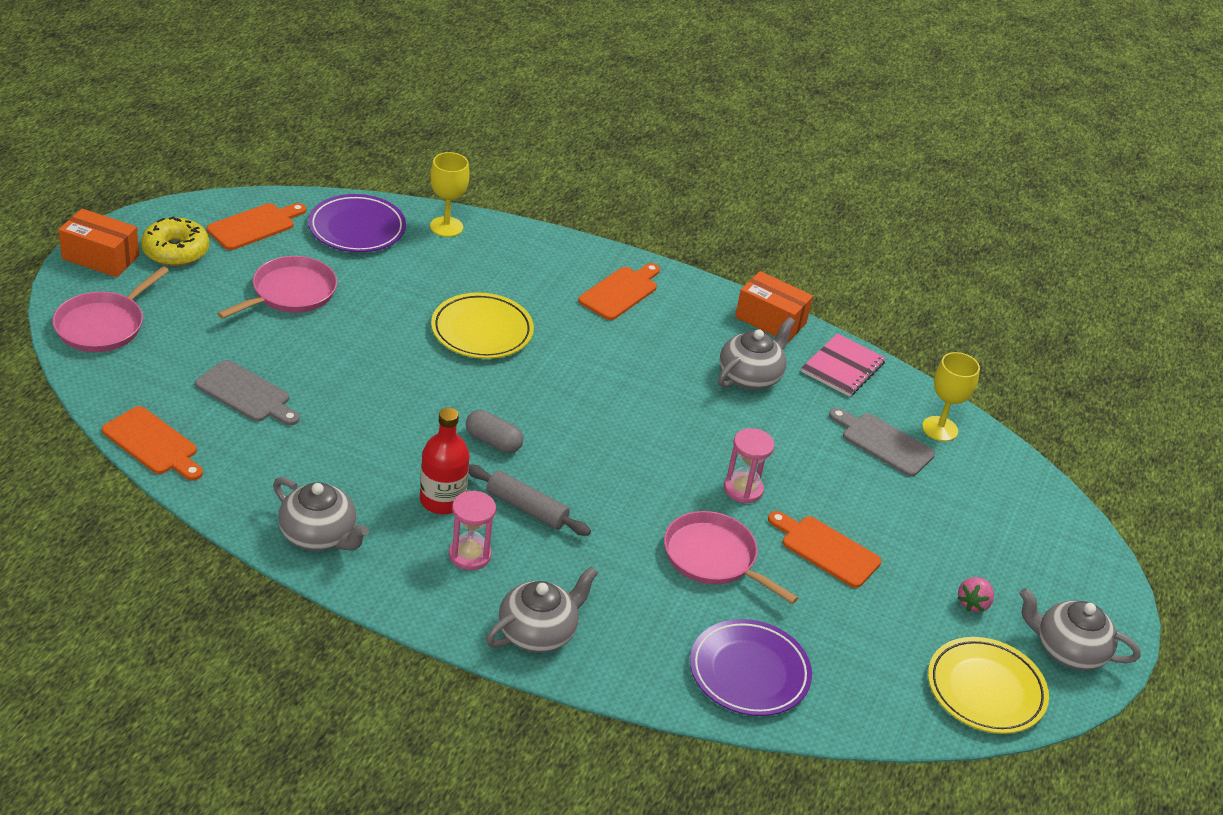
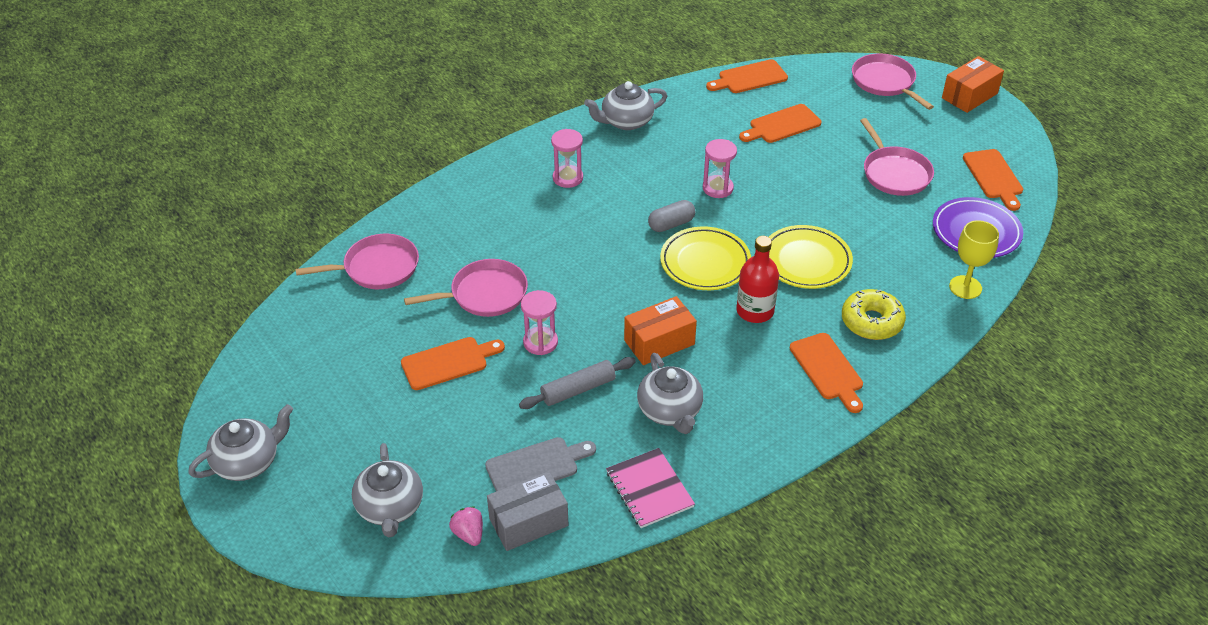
camera: 125 degrees right, 5 degrees up
(175, 251) = (968, 131): yellow donut -> yellow donut (871, 322)
(246, 394) = (782, 125): grey cutting board -> orange cutting board
(404, 420) = (717, 188): none -> pink hourglass
(442, 500) = (626, 181): red bottle -> red bottle (755, 311)
(527, 508) = (594, 218): grey rolling pin -> grey rolling pin (578, 389)
(538, 632) = (482, 185): grey teapot -> grey teapot (390, 508)
(749, 672) = (377, 268): purple plate -> pink pan
(770, 320) = (742, 466): orange box -> orange box (659, 342)
(940, 429) = (528, 522): yellow goblet -> grey box
(973, 603) = (334, 426): pink strawberry -> pink strawberry (469, 534)
(985, 690) = (261, 387): yellow plate -> yellow plate (705, 262)

